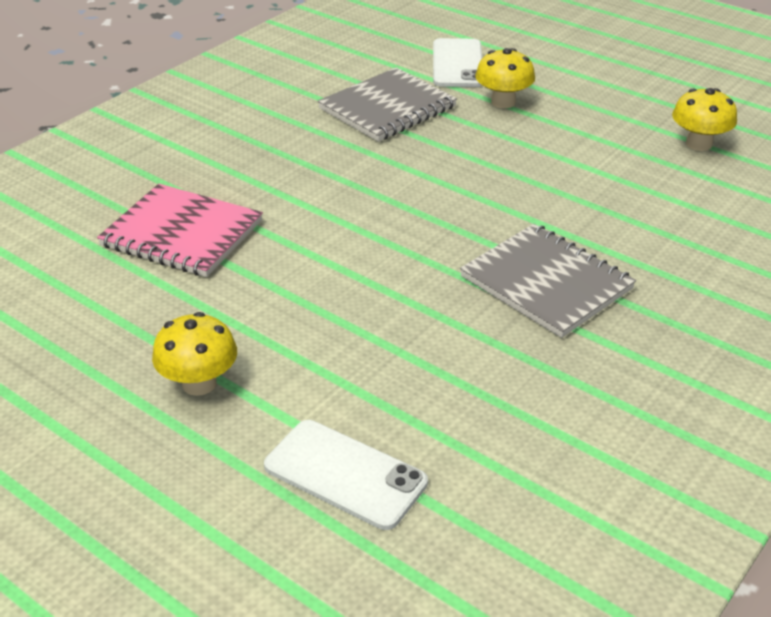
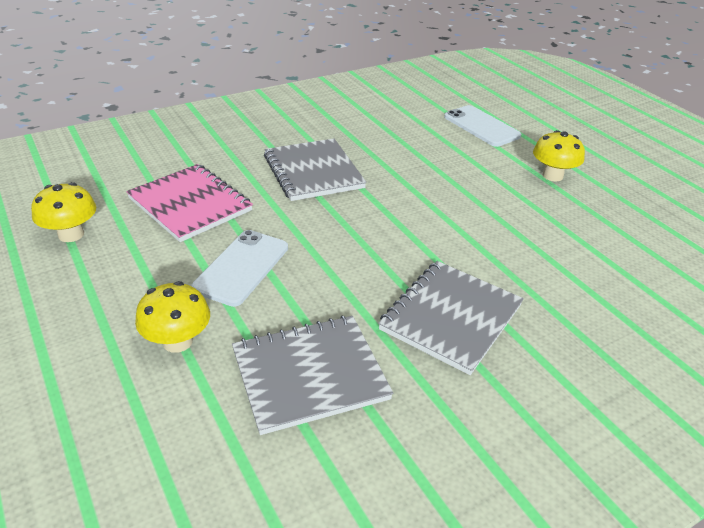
camera: 160 degrees left, 0 degrees up
(182, 234) = (565, 275): pink notebook -> pink notebook (190, 204)
(293, 168) = (450, 317): none -> grey notebook
(457, 64) = (161, 435): white phone -> white phone (242, 267)

